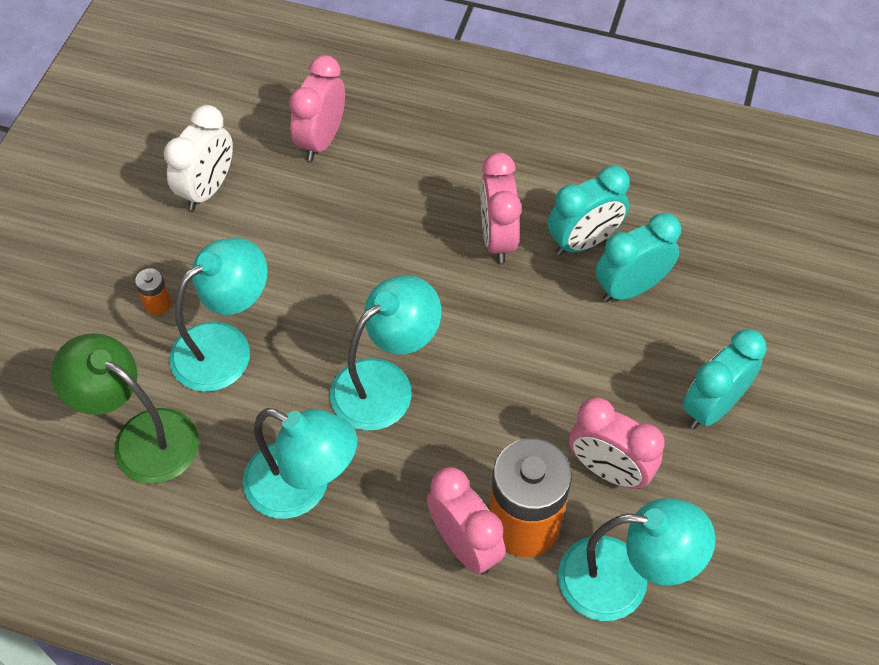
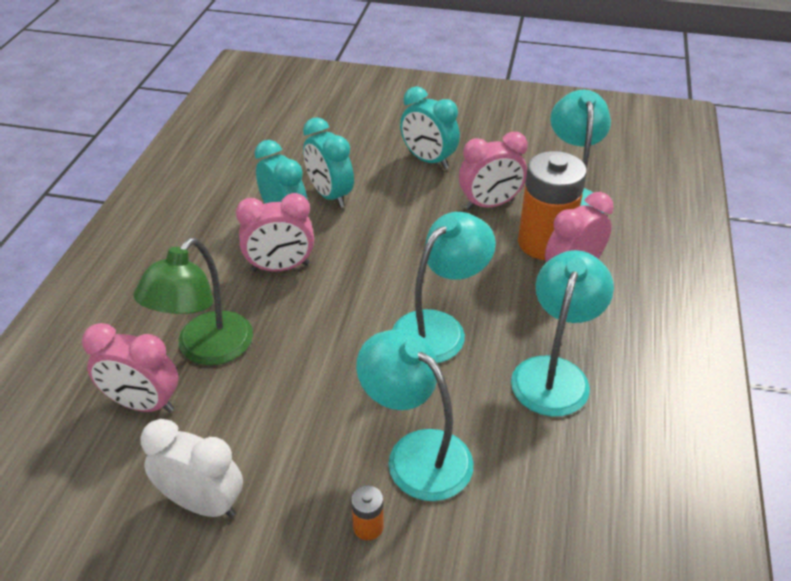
camera: 95 degrees left, 15 degrees down
(141, 437) = (536, 511): green lamp -> green lamp (206, 349)
(385, 384) = (439, 328): turquoise lamp -> turquoise lamp turned 90 degrees clockwise
(608, 470) = (490, 204): pink clock -> pink clock turned 45 degrees clockwise

